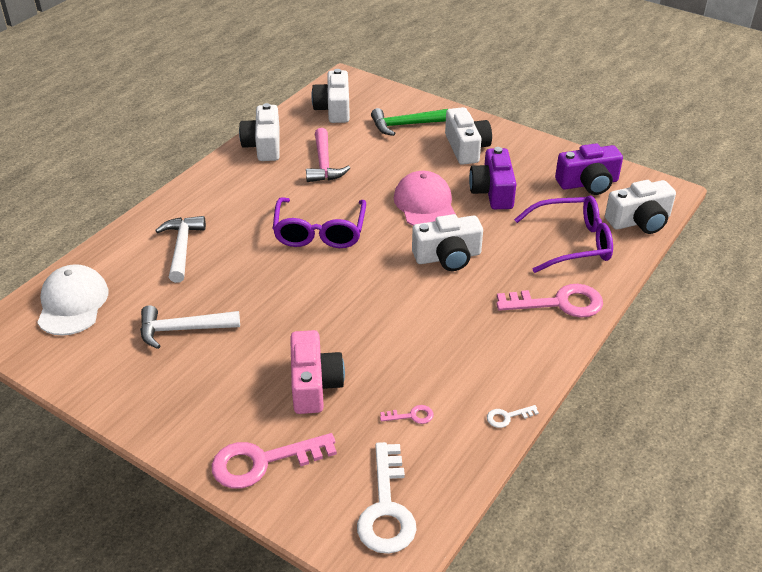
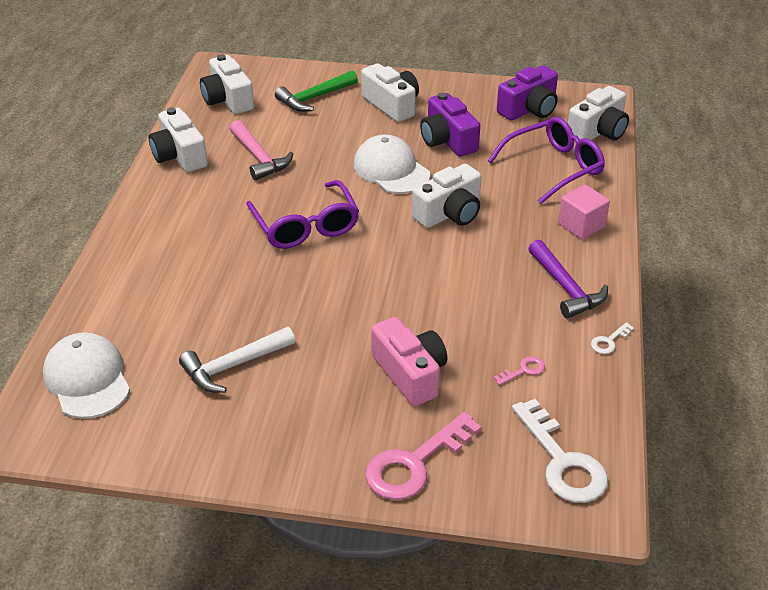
camera: 25 degrees left, 0 degrees up
(182, 248) = (168, 284): white hammer -> none
(425, 204) = (391, 170): pink cap -> white cap
(503, 355) = (566, 288): none -> purple hammer
(559, 303) = (581, 225): pink key -> pink cube

